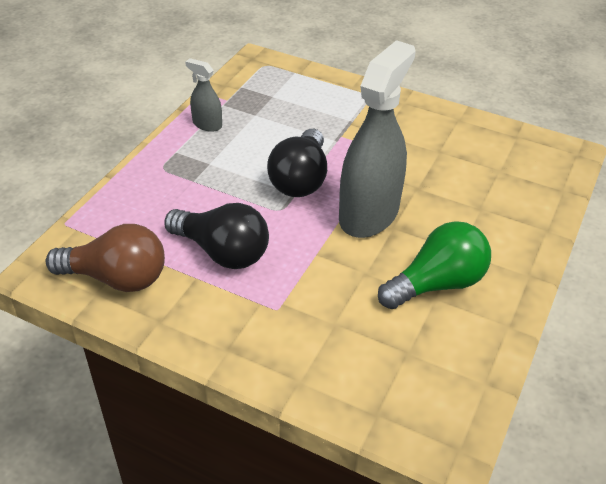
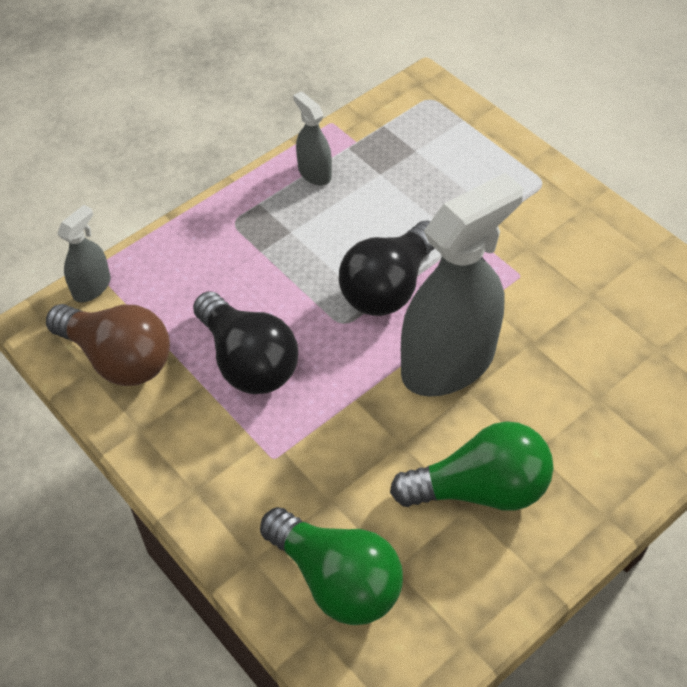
camera: 25 degrees right, 10 degrees up
(69, 236) = (92, 287): none -> grey spray bottle
(370, 374) = (336, 579): none -> green light bulb

